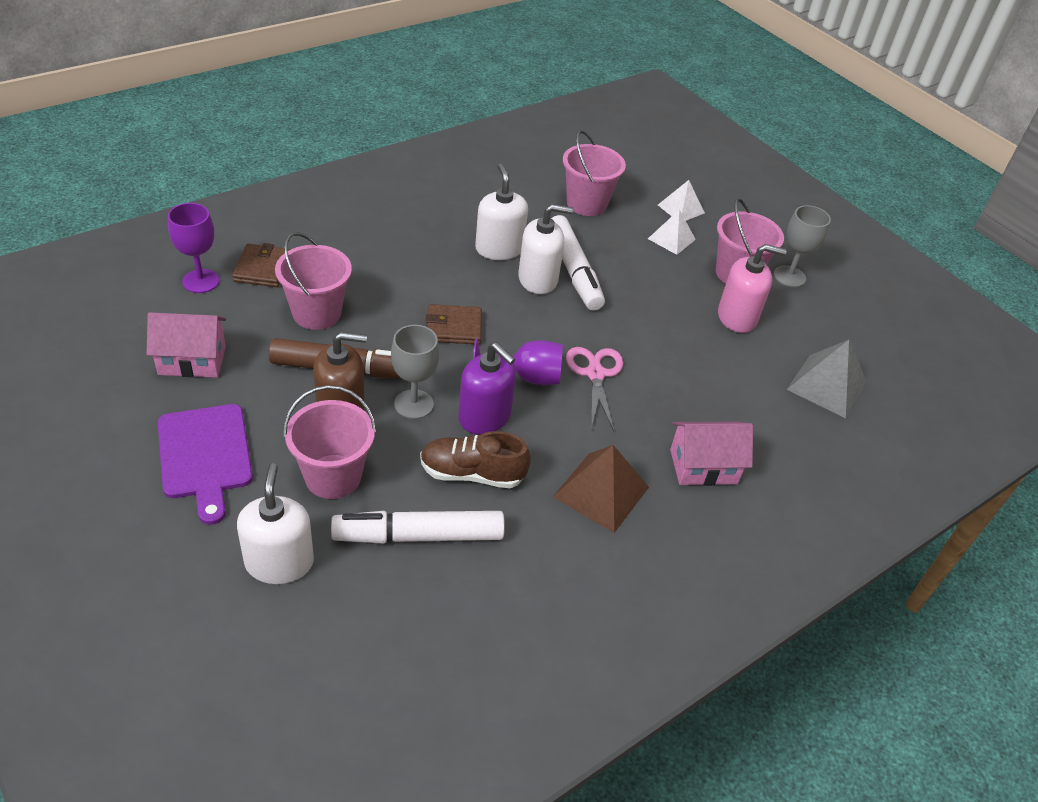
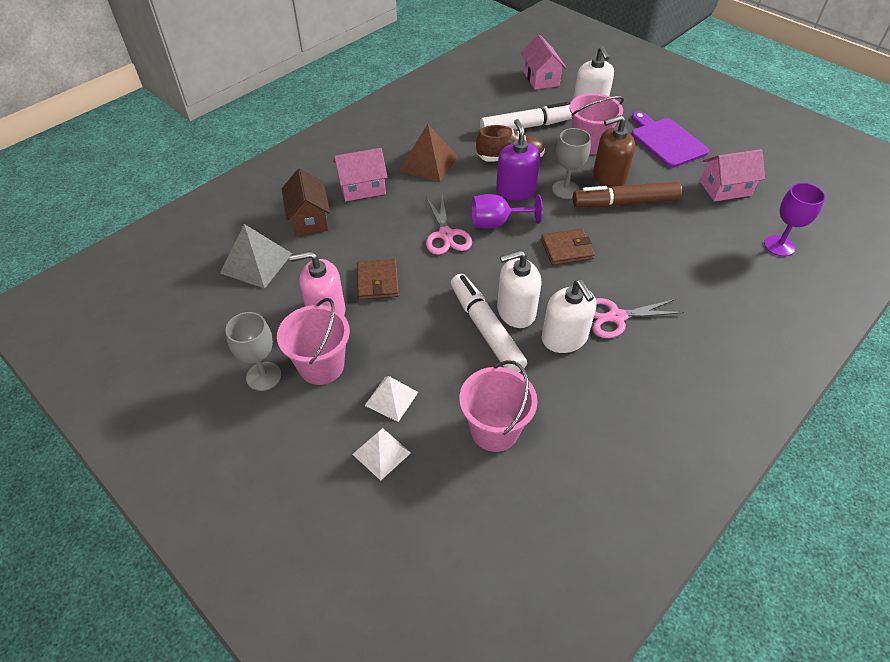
camera: 175 degrees right, 5 degrees up
(262, 268) = (746, 267): brown wallet -> brown wallet (378, 282)
(316, 313) = (674, 239): pink bucket -> none
(330, 666) = (541, 78): none -> pink house
(437, 254) = (616, 317): none -> pink scissors
(484, 417) = (515, 191): purple soap dispenser -> purple soap dispenser turned 45 degrees clockwise
(773, 431) = (309, 219): none -> brown house

